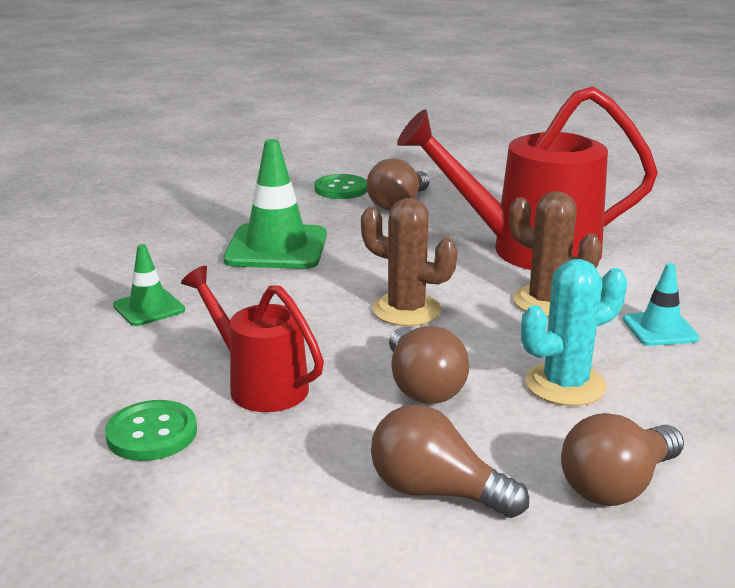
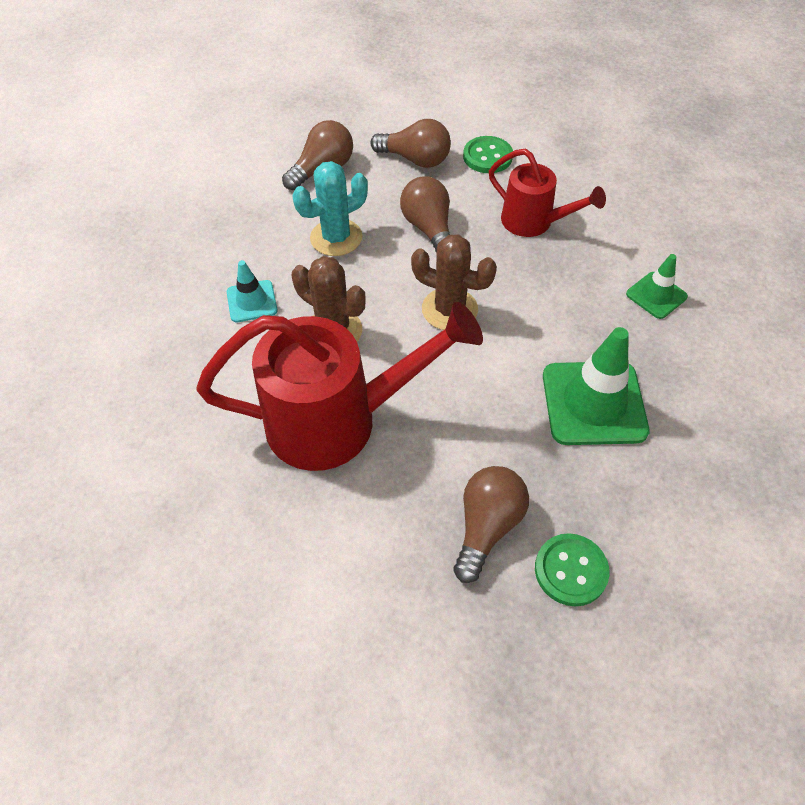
camera: 175 degrees right, 30 degrees up
(152, 433) = (579, 182): green button -> green button (487, 156)

